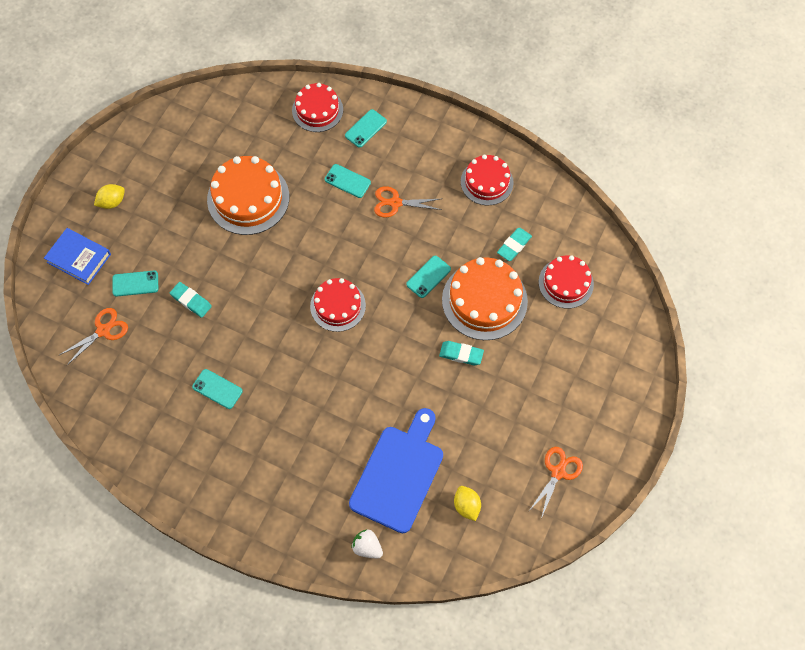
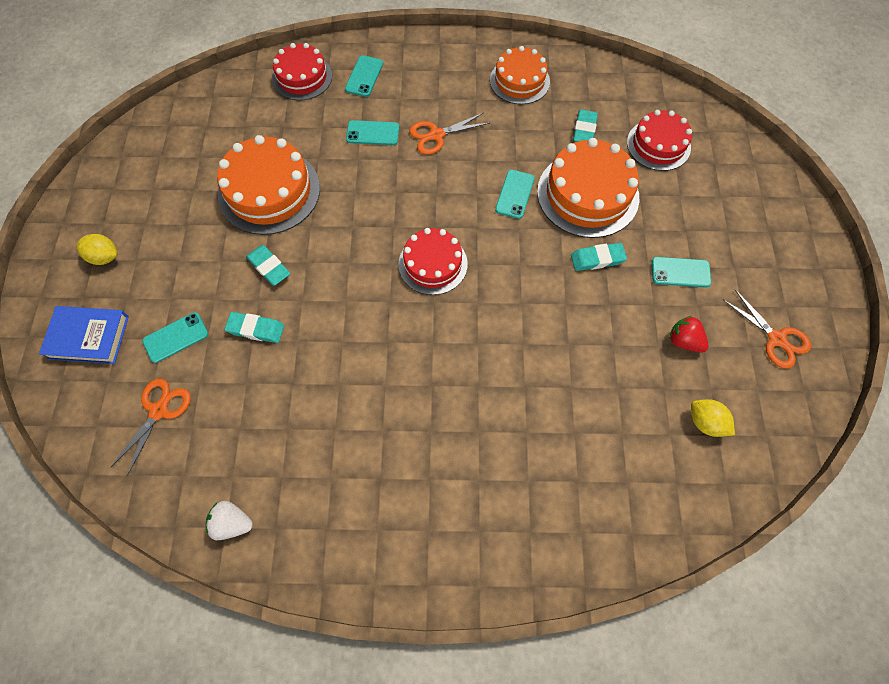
camera: 25 degrees left, 0 degrees up
(112, 202) = (104, 257): yellow lemon -> yellow lemon turned 75 degrees clockwise
(217, 389) = (339, 418): turquoise phone -> turquoise phone (680, 272)
(221, 258) = (269, 267): none -> turquoise eraser
(367, 547) = (624, 528): white strawberry -> white strawberry (232, 523)
(398, 474) = (609, 421): blue cutting board -> none
(487, 182) = (519, 81): red cake -> orange cake
(487, 443) = (684, 341): none -> red strawberry
(558, 472) = (776, 339): orange scissors -> orange scissors turned 135 degrees clockwise

